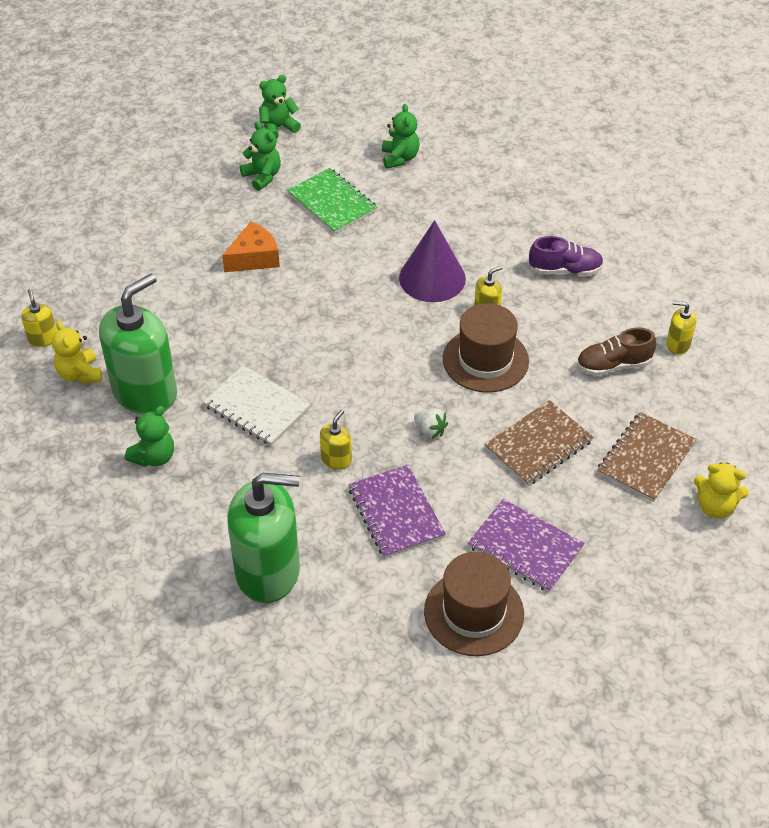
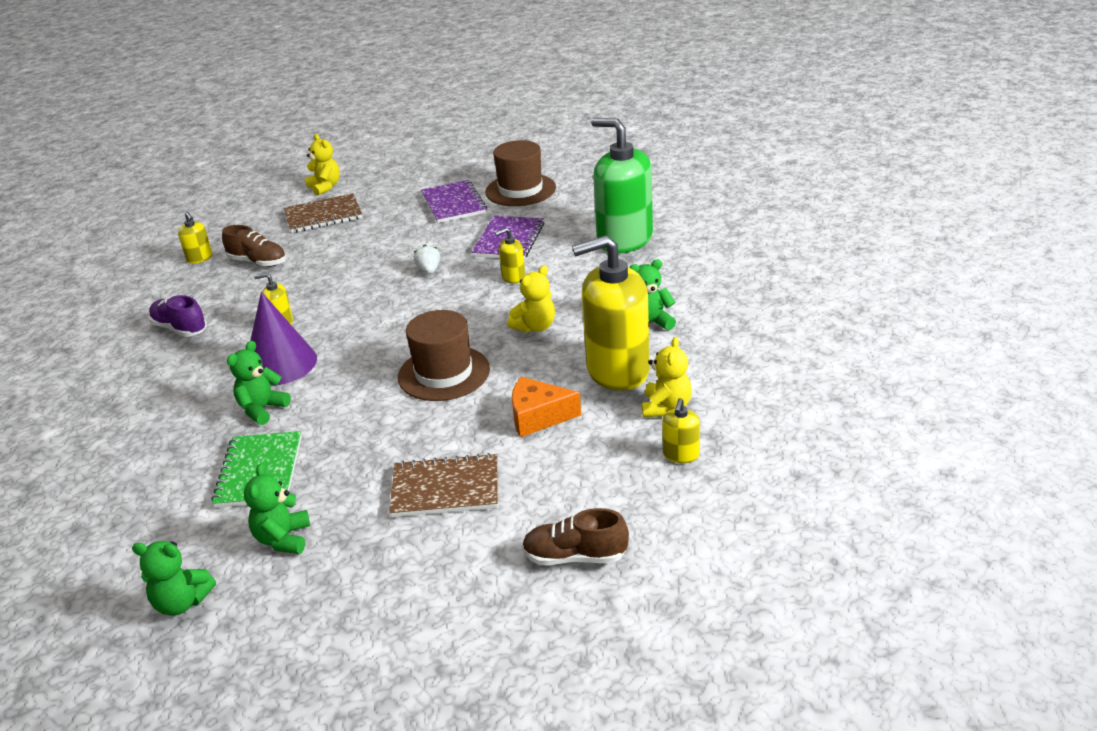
camera: 140 degrees left, 15 degrees down
(68, 242) = (575, 557): none -> brown shoe
(145, 392) = (617, 370): green soap dispenser -> yellow soap dispenser
(254, 258) = (400, 448): orange cheese -> orange cheese (538, 417)
(257, 407) = (535, 327): white notebook -> yellow teddy bear
(400, 158) = (130, 491): green teddy bear -> green teddy bear (262, 409)
(485, 360) = (331, 295): brown hat -> brown hat (444, 373)
(538, 445) = (373, 241): brown notebook -> brown notebook (445, 488)

